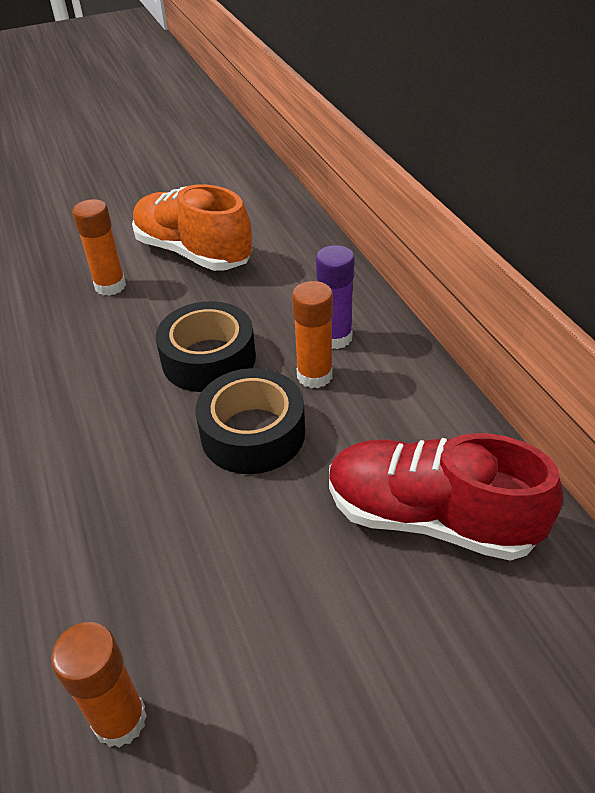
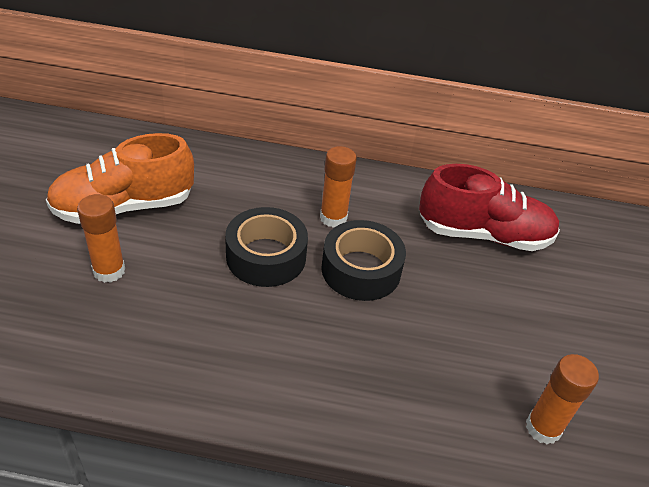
camera: 65 degrees left, 0 degrees up
(335, 338) = (306, 191): purple glue stick -> none
(430, 518) = (484, 234): red shoe -> red shoe turned 135 degrees counterclockwise

